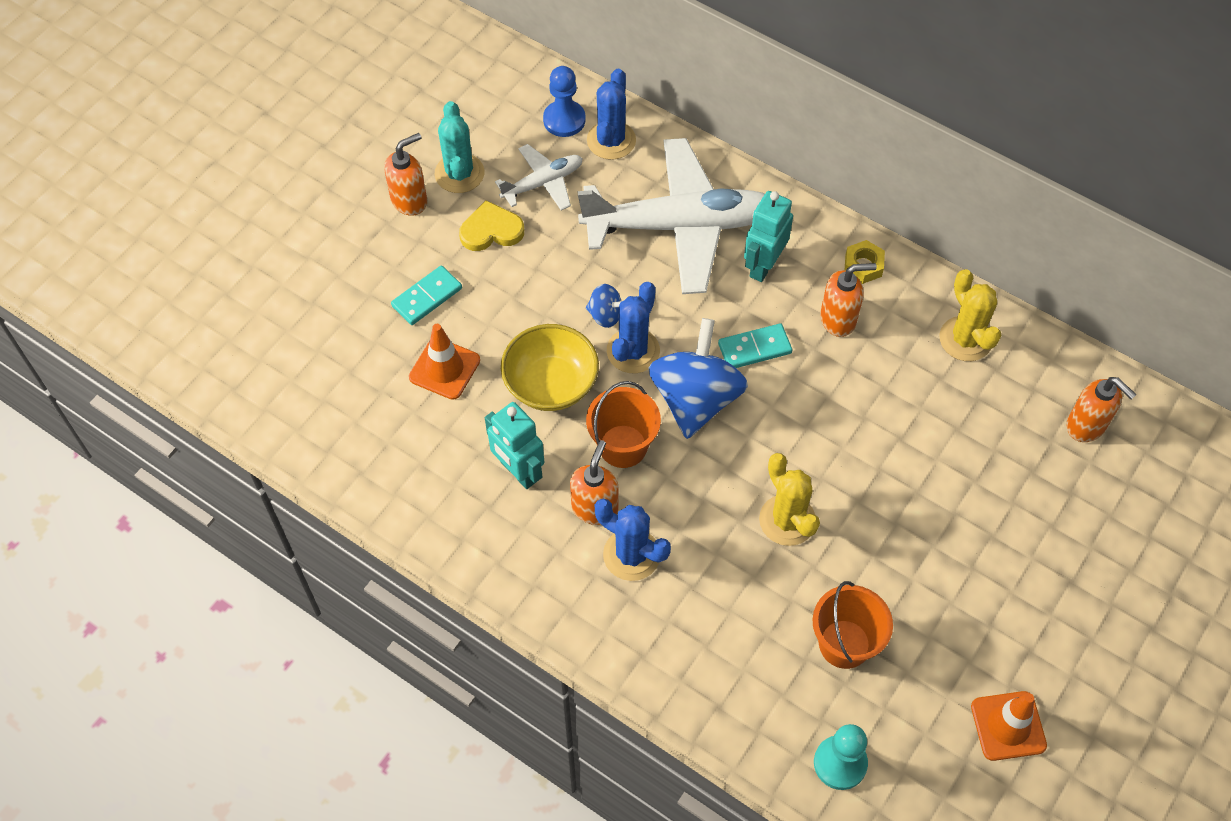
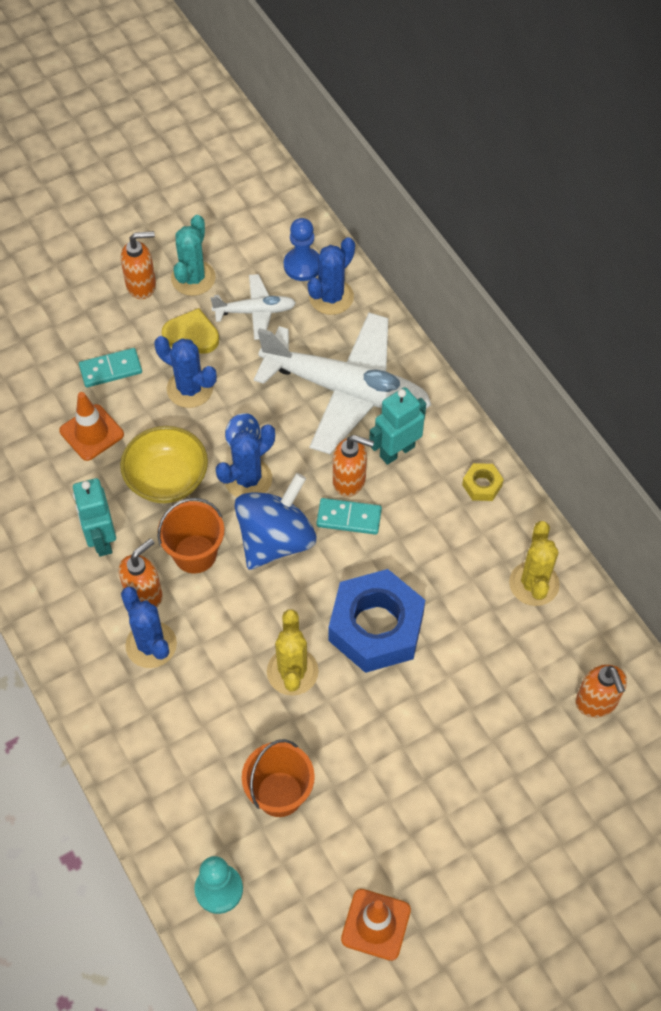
camera: 25 degrees right, 0 degrees up
(521, 285) = (190, 389): none -> blue cactus
(838, 319) = (434, 522): orange soap dispenser -> orange soap dispenser (349, 481)
(842, 443) = (376, 627): none -> blue nut

